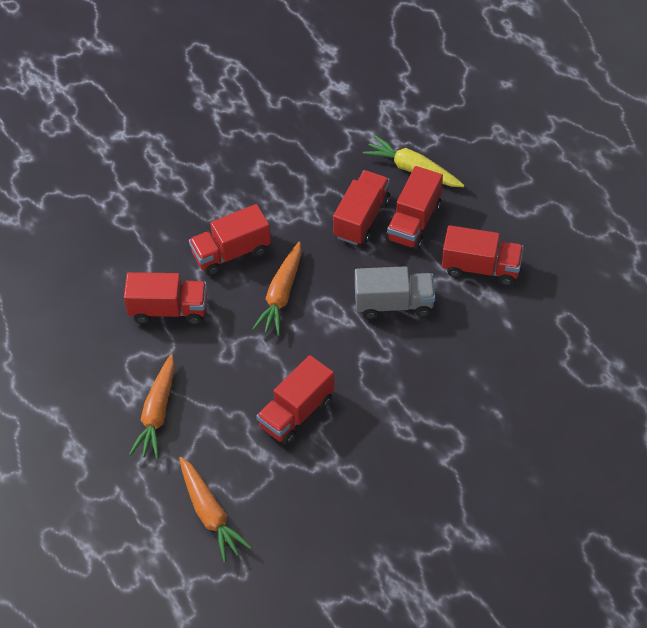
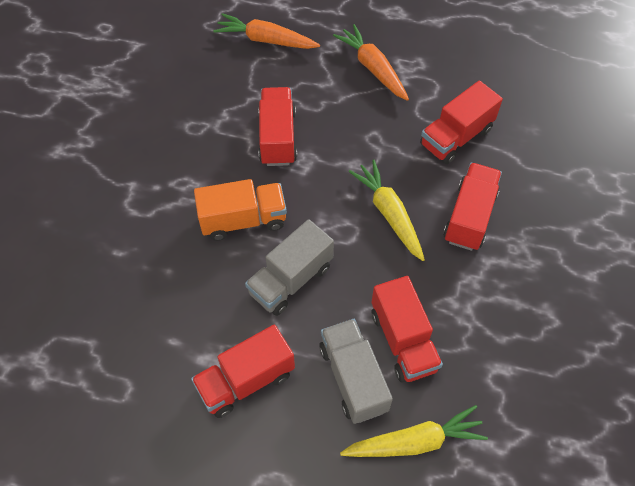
camera: 135 degrees right, 5 degrees up
(281, 295) = (389, 214): orange carrot -> yellow carrot
(386, 368) = (243, 220): none -> orange truck
(414, 222) = (353, 378): red truck -> grey truck

